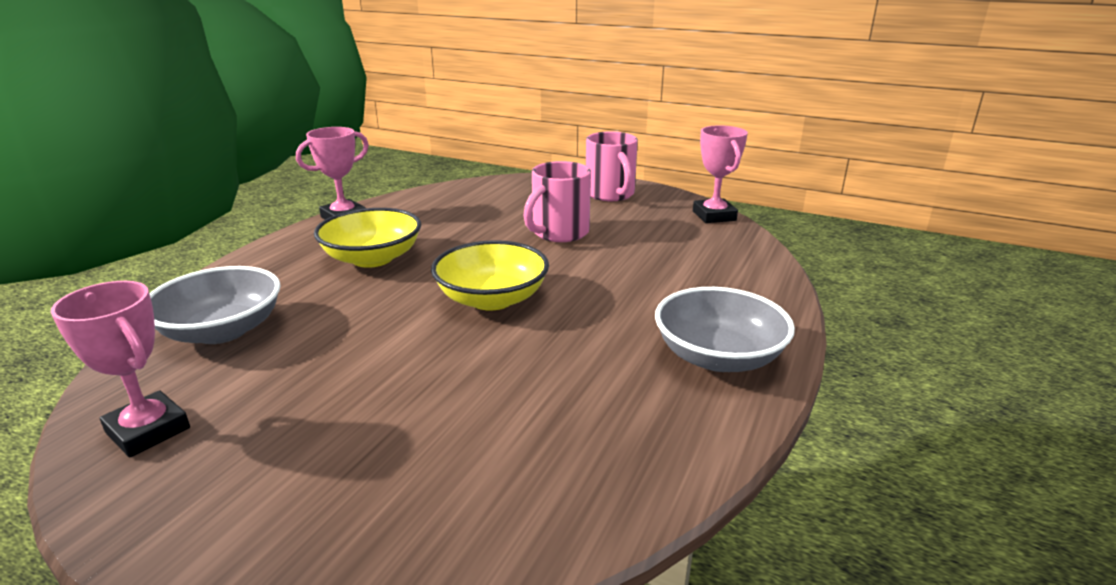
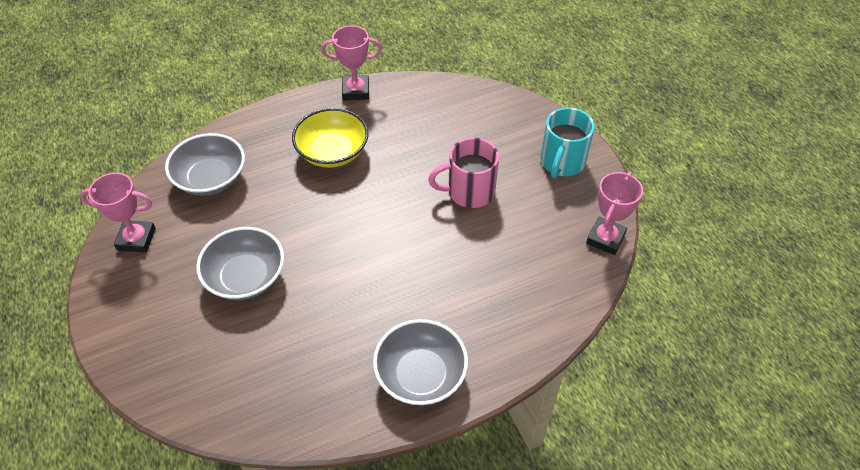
camera: 40 degrees right, 25 degrees up
(148, 430) = (136, 239): pink trophy -> pink trophy turned 75 degrees counterclockwise
(389, 385) = (246, 277): none -> grey bowl
(492, 299) = (358, 238): yellow bowl -> none
(610, 194) = (562, 162): pink mug -> turquoise mug

